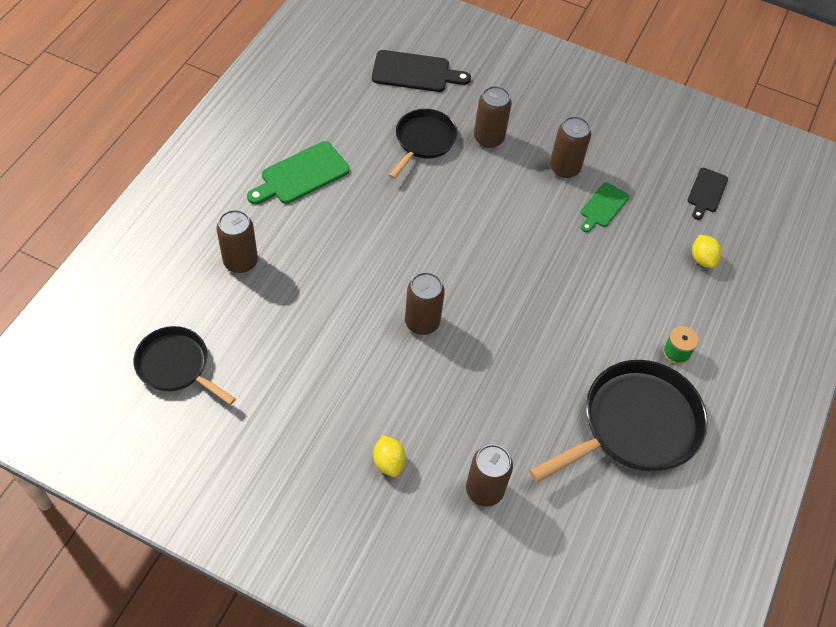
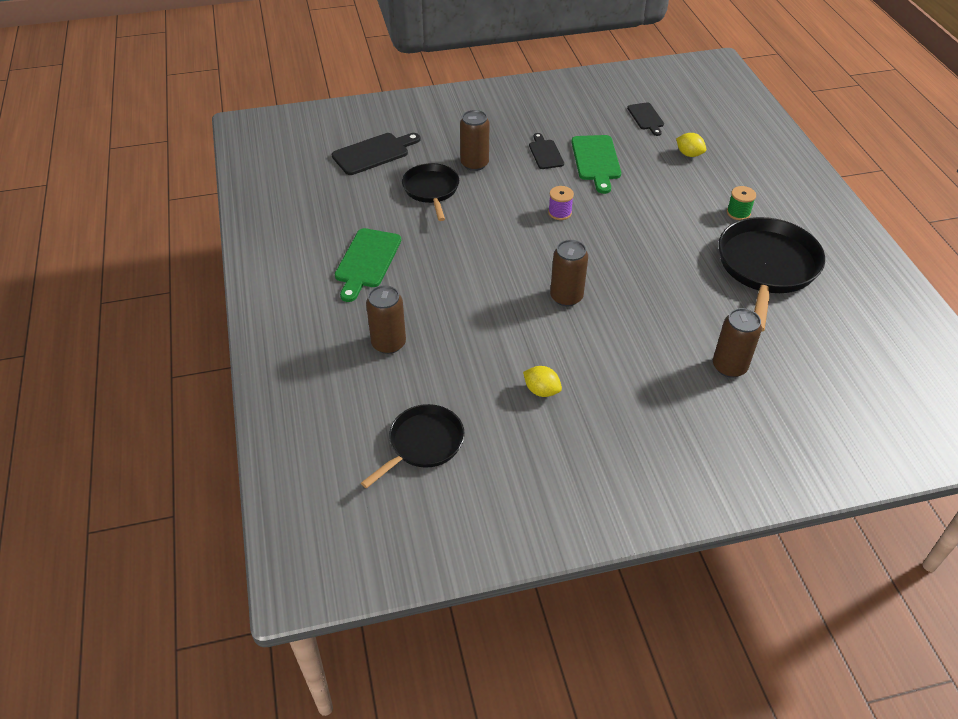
camera: 35 degrees left, 10 degrees down
(176, 365) = (423, 444): black pan -> black pan turned 135 degrees clockwise
(389, 462) = (651, 395): yellow lemon -> yellow lemon (541, 391)
(508, 237) = (559, 212): none -> purple spool
(564, 168) = (545, 153): brown can -> black cutting board
(603, 207) = (596, 161): green cutting board -> green cutting board, size x1.58

